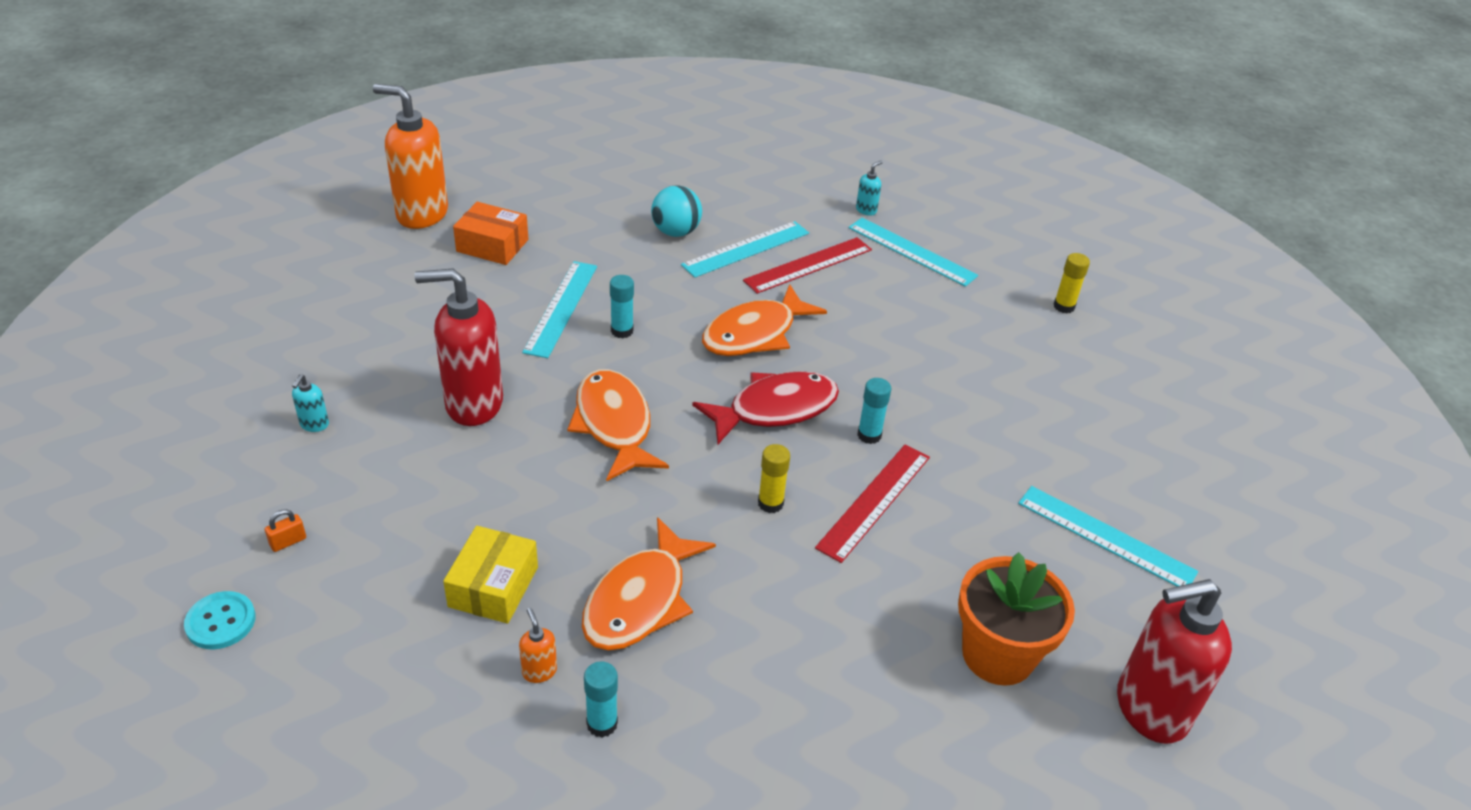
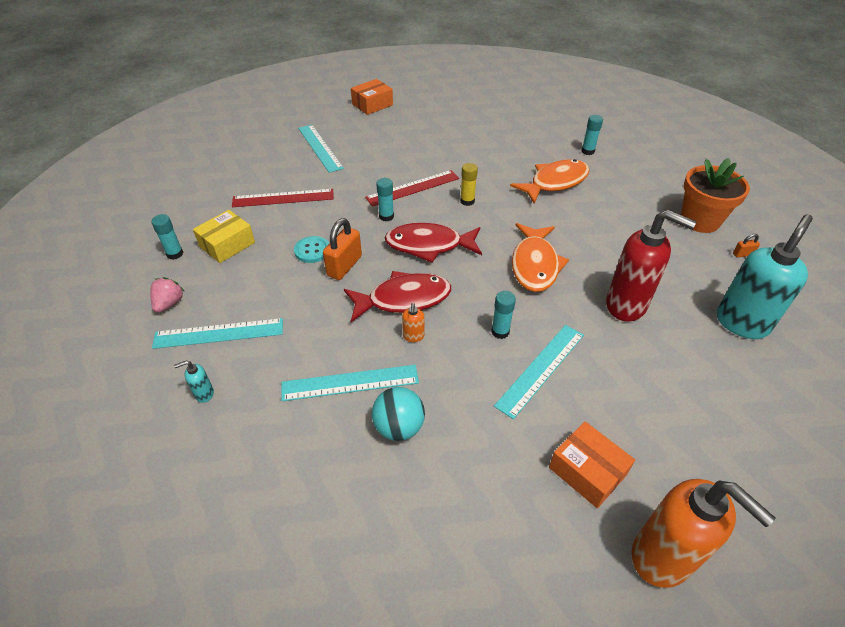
camera: 150 degrees left, 5 degrees up
(221, 622) = (770, 227): turquoise button -> turquoise button (312, 250)
(314, 425) = (741, 323): turquoise soap dispenser -> turquoise soap dispenser, size x2.48
(493, 587) = (627, 205): yellow box -> yellow box (227, 244)
(539, 671) = (610, 172): orange soap dispenser -> orange soap dispenser (413, 336)
(755, 334) = (403, 299): orange fish -> red fish
(808, 265) = (313, 347): red ruler -> red ruler (283, 198)
(857, 350) = (344, 266): none -> orange padlock
(912, 251) = (219, 333): turquoise ruler -> turquoise ruler turned 75 degrees counterclockwise
(995, 261) = (169, 303): none -> pink strawberry
(998, 655) = (412, 129): orange flower pot -> orange flower pot (700, 220)
(1064, 306) = (175, 254): yellow glue stick -> turquoise glue stick
(1150, 709) = (372, 104): red soap dispenser -> orange box

